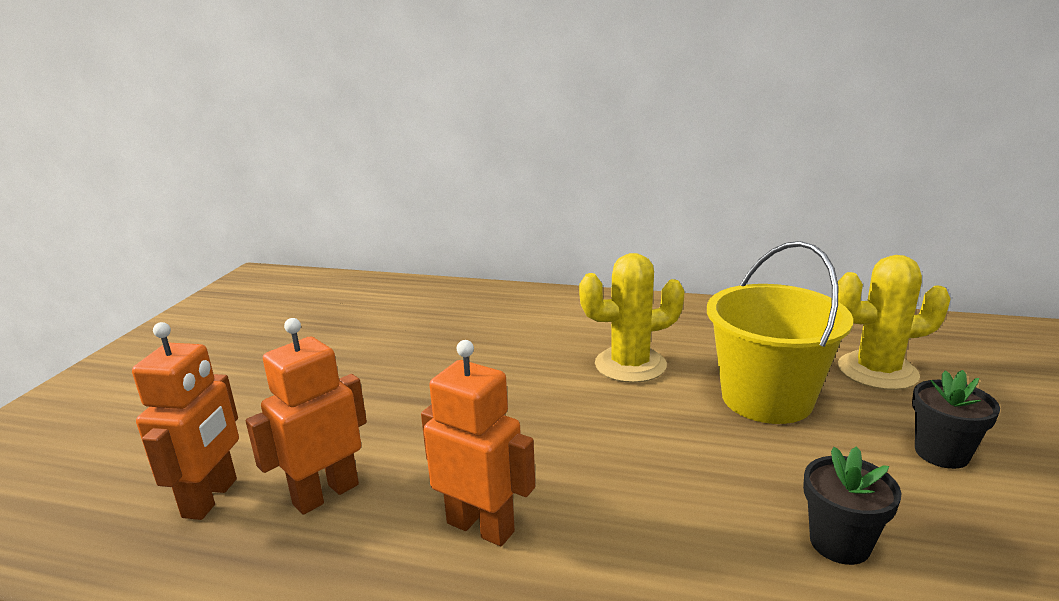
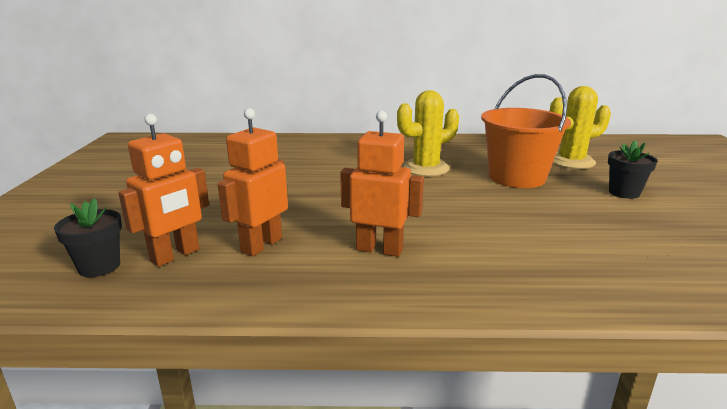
camera: 15 degrees left, 0 degrees up
(211, 498) = (175, 255): orange robot -> orange robot turned 45 degrees clockwise
(766, 398) = (517, 177): yellow bucket -> orange bucket
(839, 543) = (592, 234): black flower pot -> black flower pot (99, 266)

